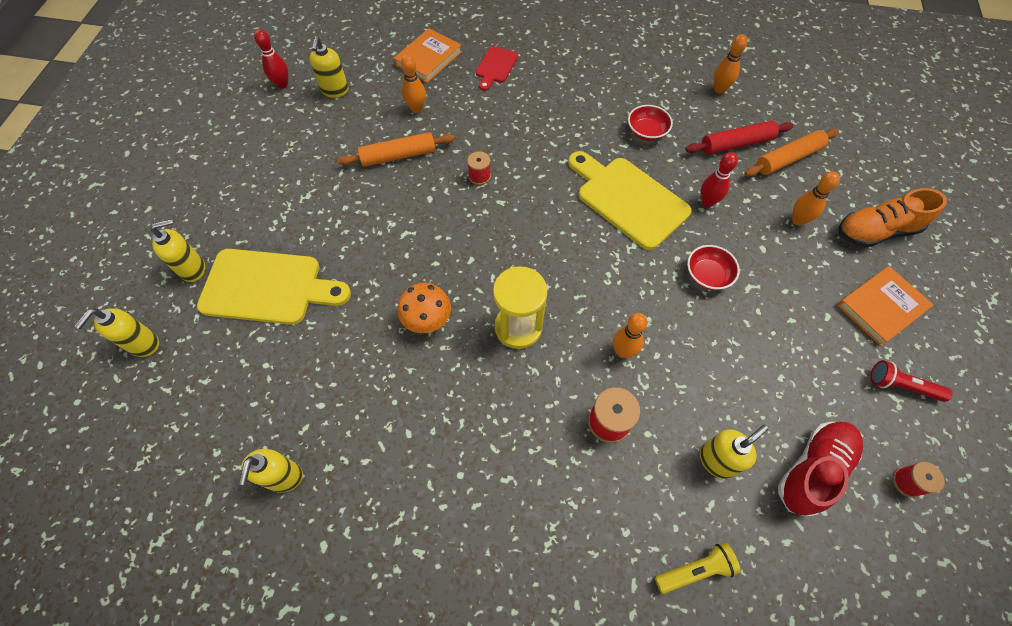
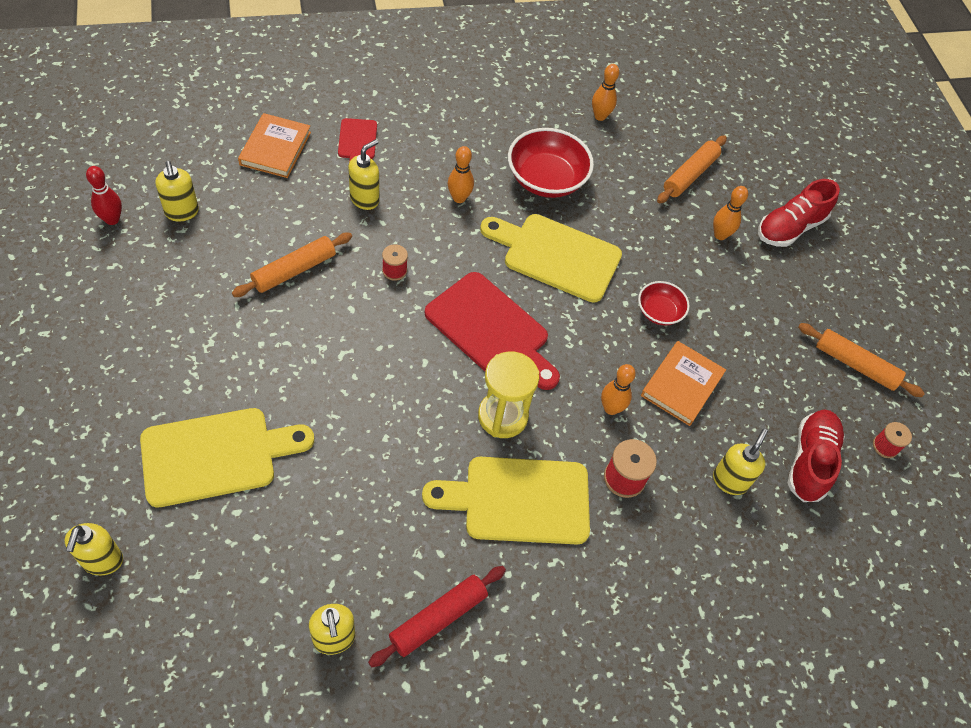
camera: 30 degrees left, 5 degrees down
(193, 269) = (116, 462): yellow soap dispenser -> yellow soap dispenser (365, 199)
(416, 108) = (289, 211): orange bowling pin -> orange bowling pin (459, 198)
(427, 320) = (408, 437): orange mushroom -> none
(499, 409) = (518, 500): none -> yellow cutting board
(541, 248) = (491, 330): none -> red cutting board
(646, 132) = (546, 179): red bowl -> red bowl, size x1.79
(695, 570) = (746, 580): yellow flashlight -> none
(707, 202) = (632, 238): red bowling pin -> none
(736, 144) = (637, 171): red rolling pin -> red rolling pin (438, 618)
(876, 231) = (790, 228): orange shoe -> red shoe
(881, 307) = (817, 299): orange book -> orange book (682, 385)
(901, 386) = (855, 365): red flashlight -> orange rolling pin

